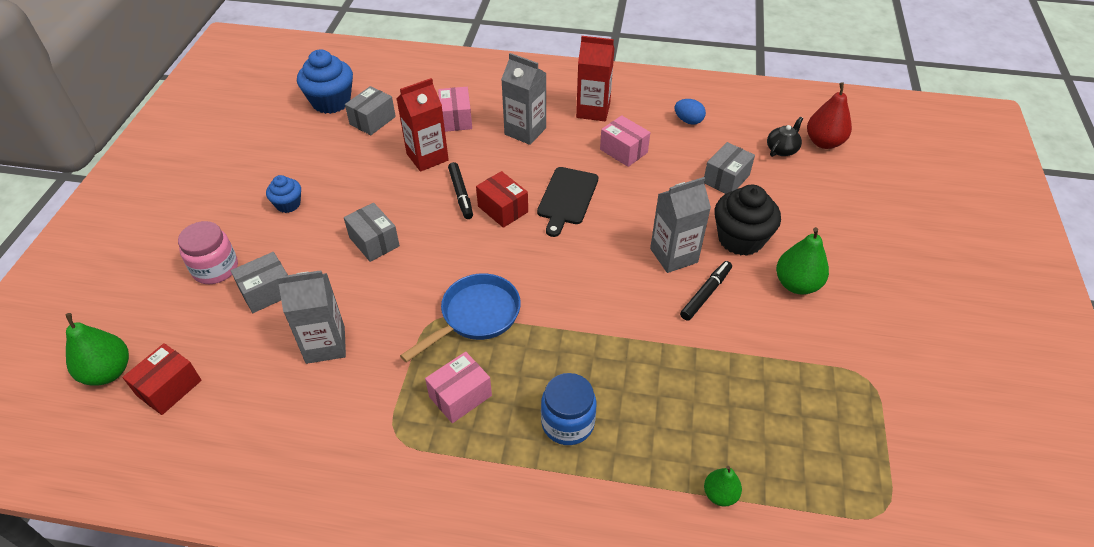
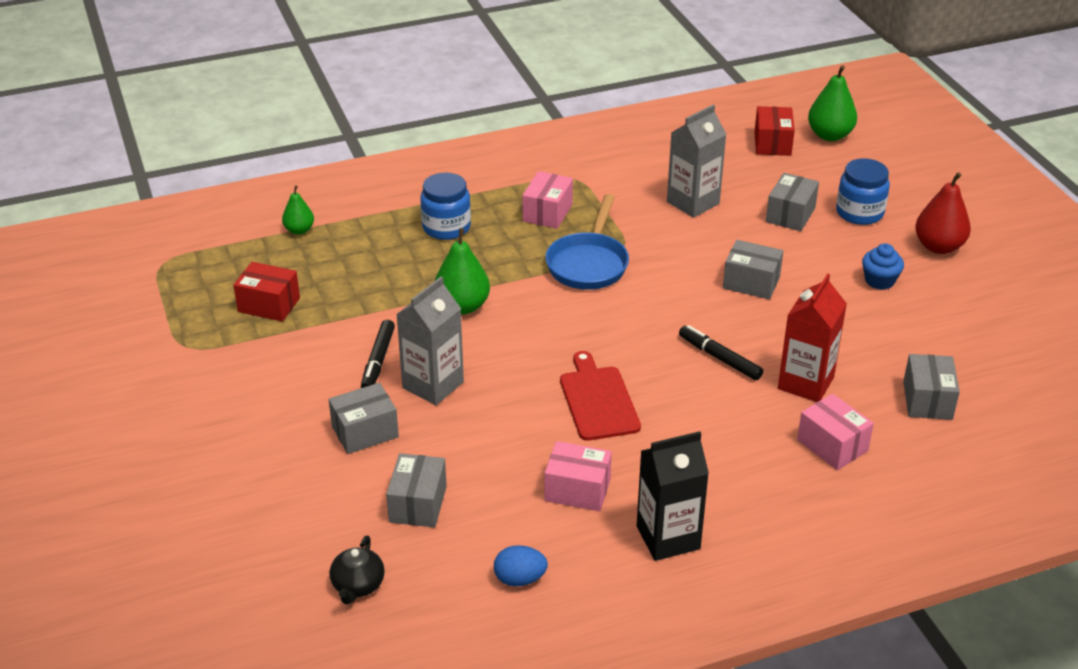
camera: 150 degrees right, 10 degrees down
(215, 269) = (859, 213): pink jar -> blue jar
(331, 102) = (1011, 403): blue cupcake -> none
(503, 209) = (658, 361): red box -> red box (269, 305)
(525, 131) = (728, 465): grey carton -> none
(567, 198) = (598, 400): black cutting board -> red cutting board
(593, 110) = (668, 537): red carton -> black carton
(740, 239) = (365, 432): black cupcake -> grey box
(796, 284) = (281, 406): green pear -> green pear (462, 306)
(824, 142) = (297, 626): red pear -> red pear (938, 247)

